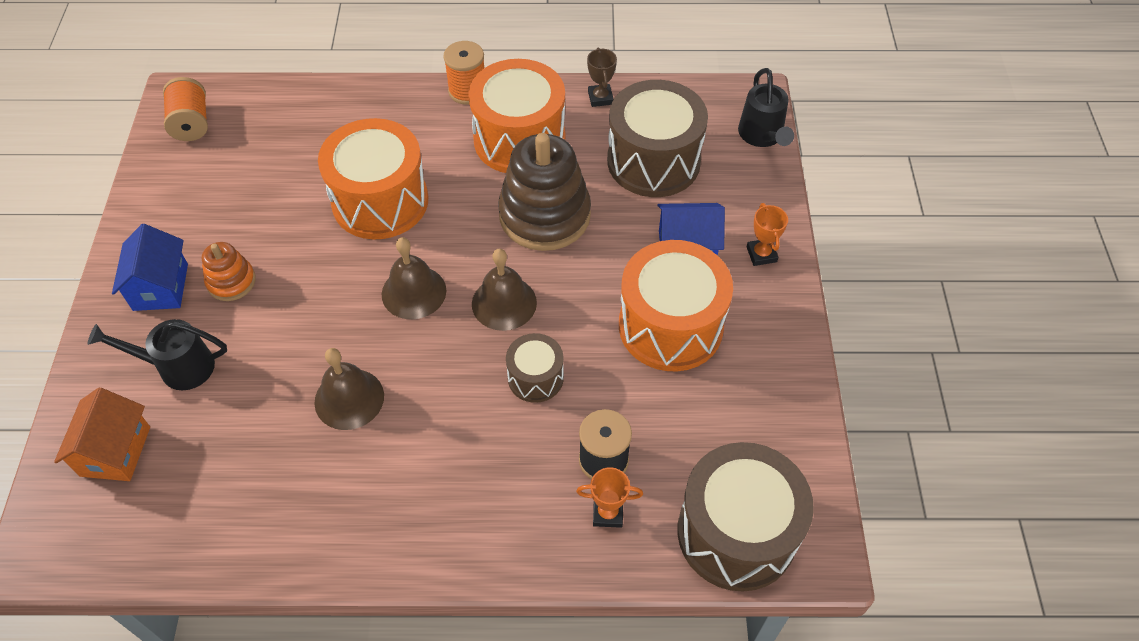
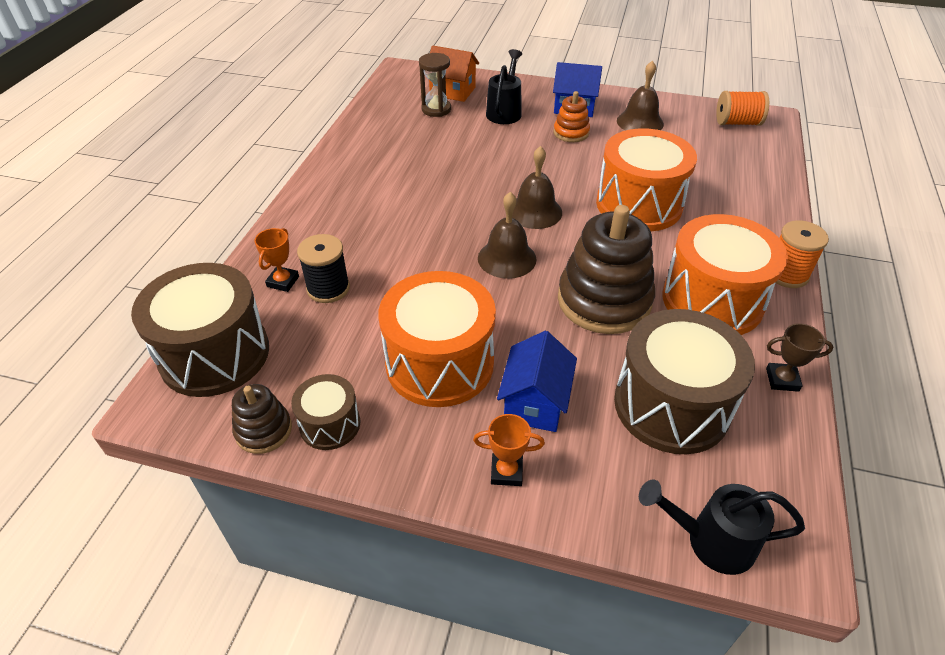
camera: 105 degrees right, 10 degrees down
(176, 459) = (436, 109): none -> brown hourglass
(349, 399) = (448, 173): brown bell -> brown bell (640, 122)
(535, 378) = (423, 264): brown drum -> brown drum (330, 424)
(802, 442) = (263, 430): none -> brown stacking toy

